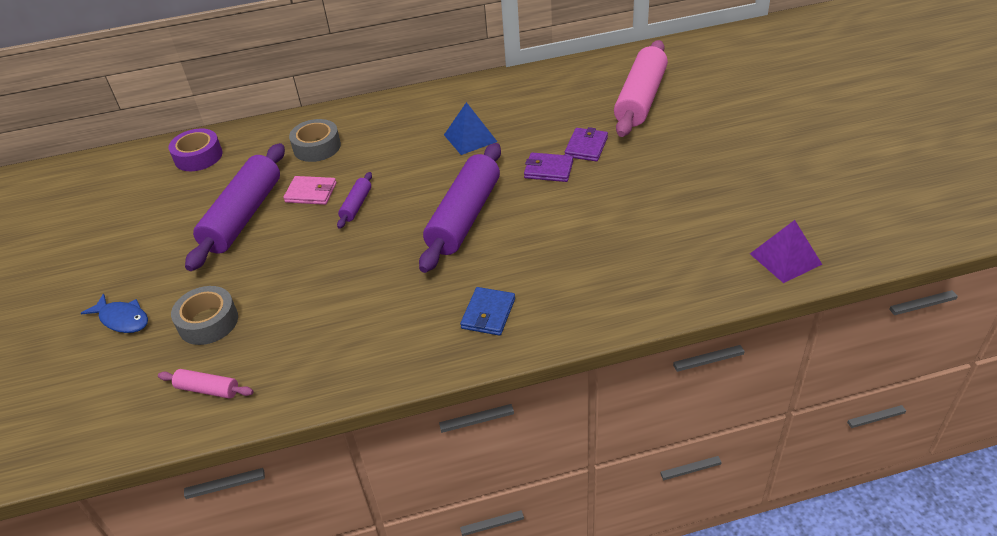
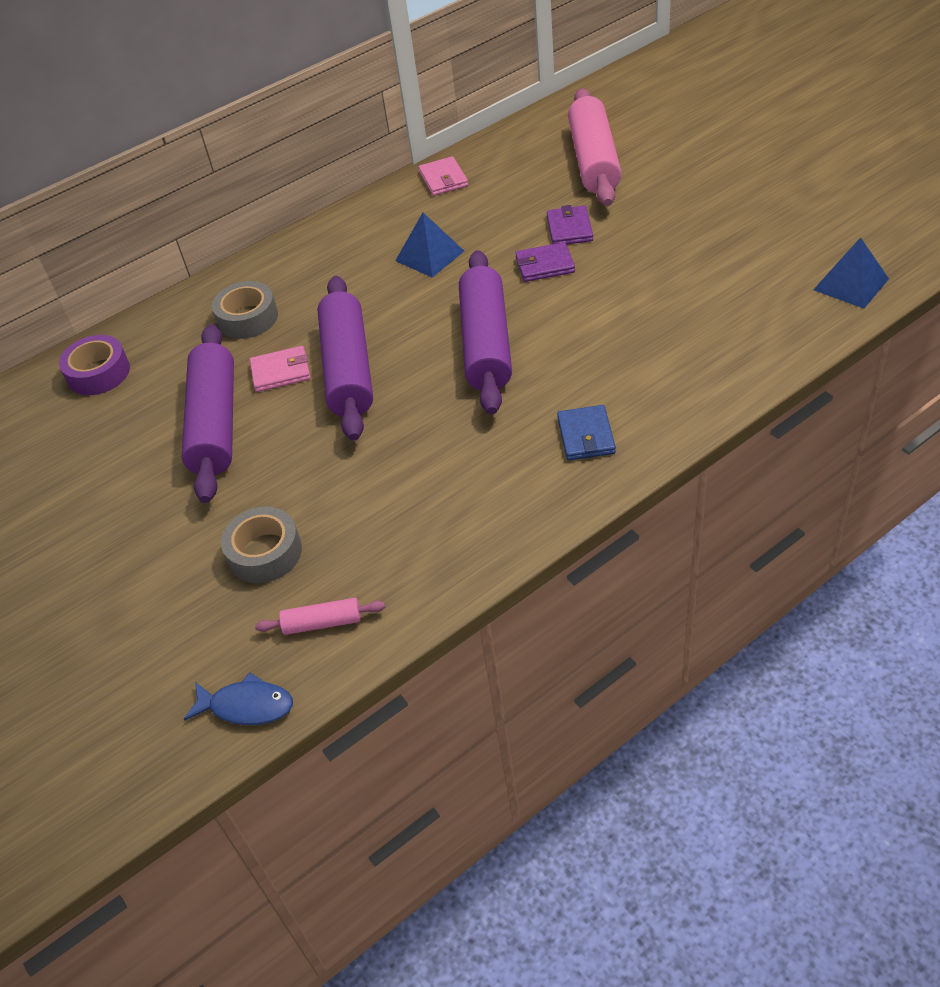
camera: 20 degrees left, 5 degrees up
(122, 319) = (151, 586): blue fish -> blue fish (247, 706)
(356, 205) = (348, 369): purple rolling pin -> purple rolling pin, size x2.23
(519, 83) = (443, 179): none -> pink wallet
(785, 259) = (851, 284): purple pyramid -> blue pyramid

